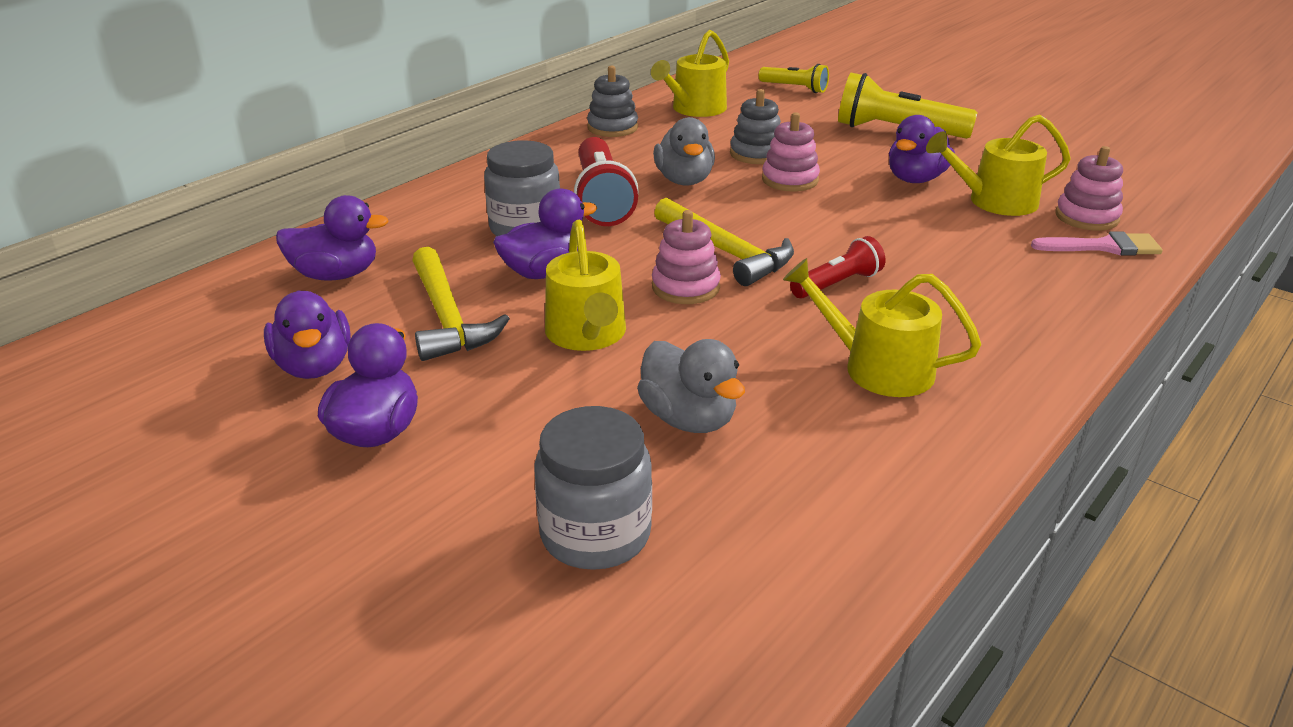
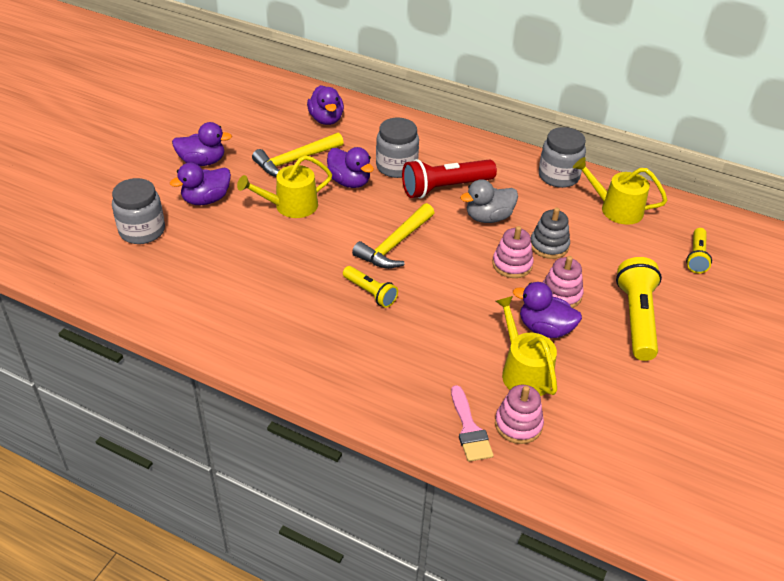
camera: 75 degrees right, 10 degrees up
(314, 366) = (247, 134): purple duck -> purple duck (206, 199)
(612, 127) = (558, 176): grey stacking toy -> grey jar
(685, 287) = (348, 233): pink stacking toy -> pink stacking toy (561, 295)
(689, 419) = (224, 247): grey duck -> none
(837, 284) = (370, 292): red flashlight -> yellow flashlight
(878, 368) = (281, 311): yellow watering can -> none

